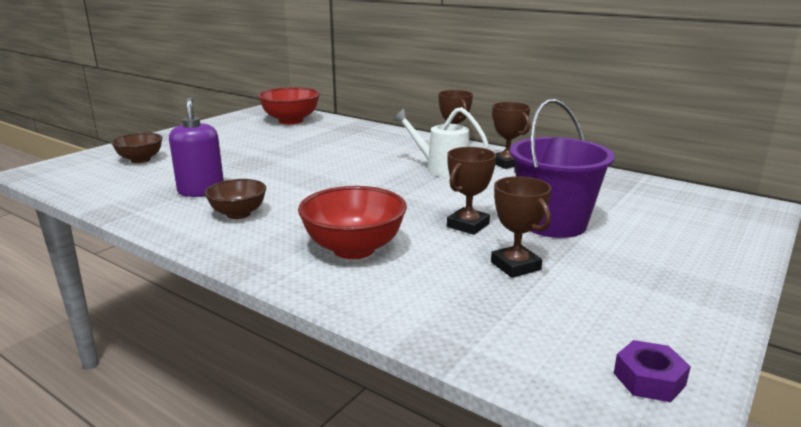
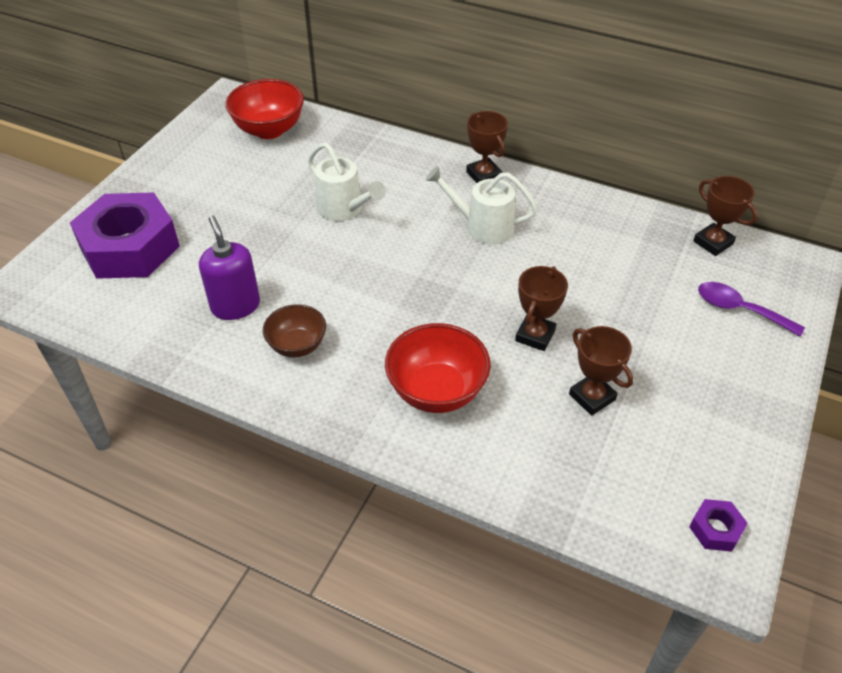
camera: 10 degrees left, 25 degrees up
(140, 160) = (130, 247): brown bowl -> purple nut
(327, 154) = (344, 209): none -> white watering can
(507, 163) = (550, 207): brown trophy -> brown trophy (713, 242)
(553, 223) = (616, 321): purple bucket -> none
(686, 226) = (739, 310): none -> purple spoon

